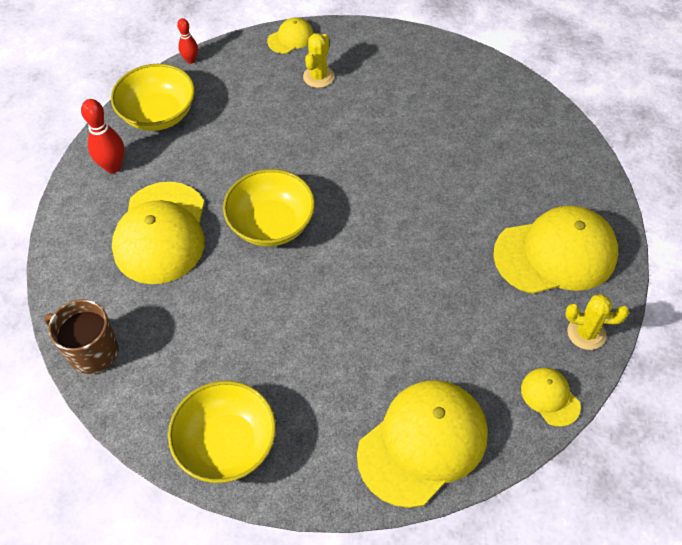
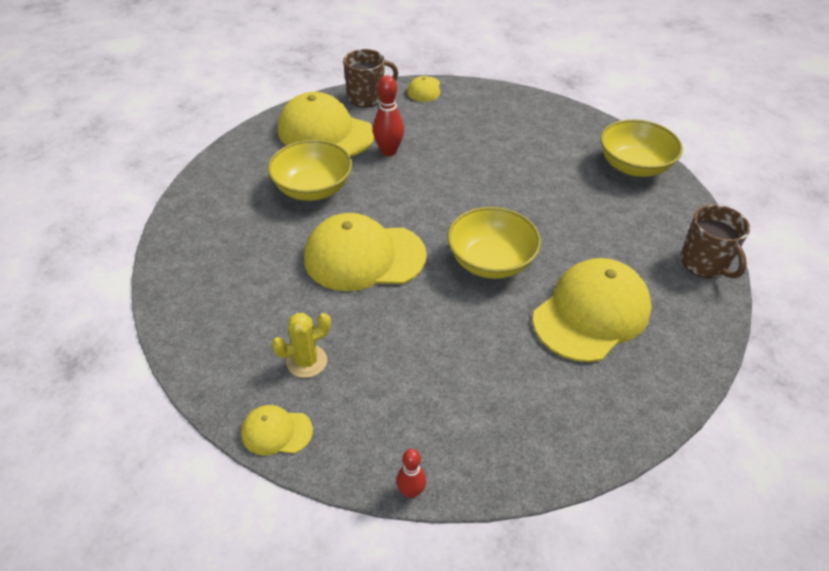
camera: 140 degrees left, 10 degrees down
(113, 166) = (598, 410): red bowling pin -> red bowling pin (389, 151)
(158, 114) = (507, 440): yellow bowl -> yellow bowl (313, 189)
(423, 443) = (514, 110): yellow cap -> yellow cap (364, 257)
(586, 333) = (367, 97): yellow cactus -> brown mug

